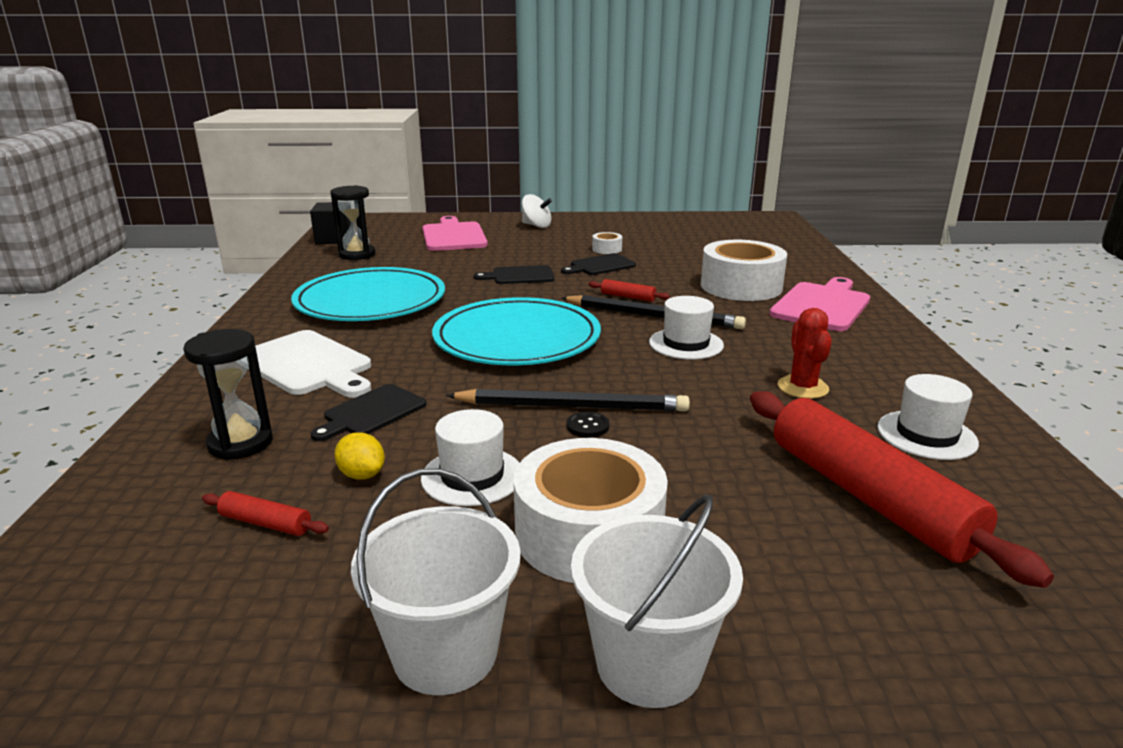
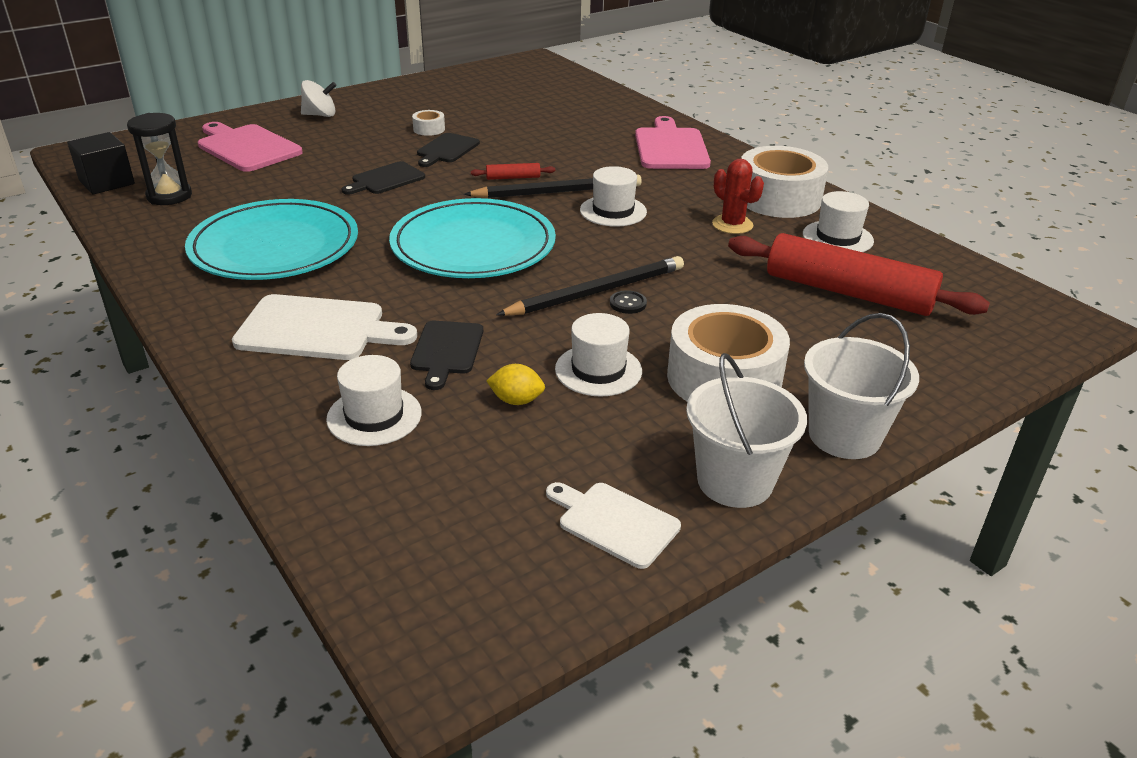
camera: 35 degrees left, 10 degrees up
(240, 443) = (374, 416): black hourglass -> white hat
(265, 523) = (499, 462): red rolling pin -> none
(268, 633) = (614, 522): none -> white cutting board
(741, 286) = (591, 143): white tape -> white tape (778, 198)

